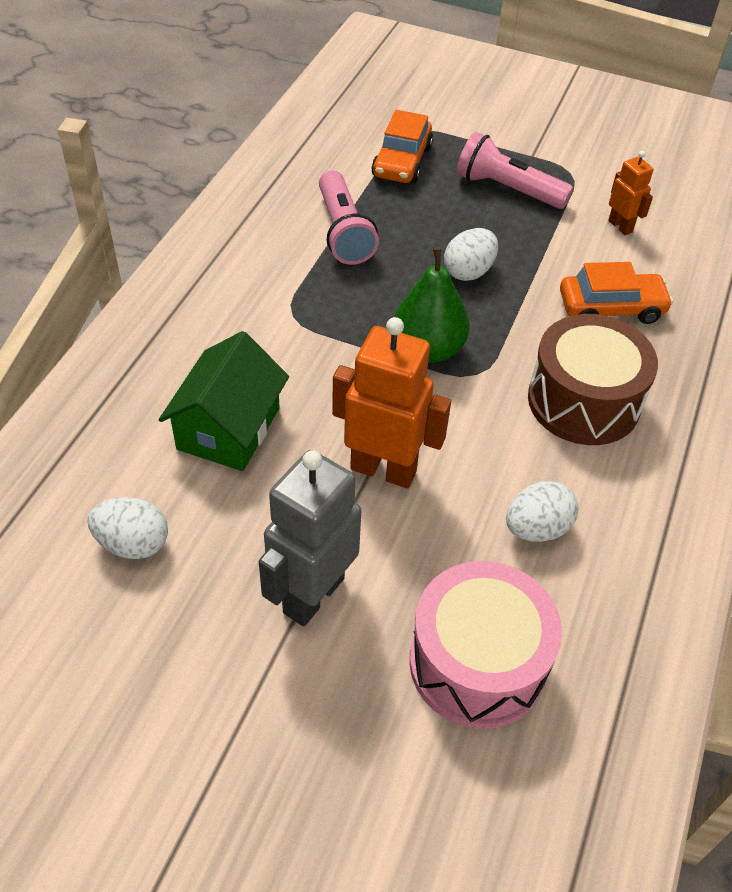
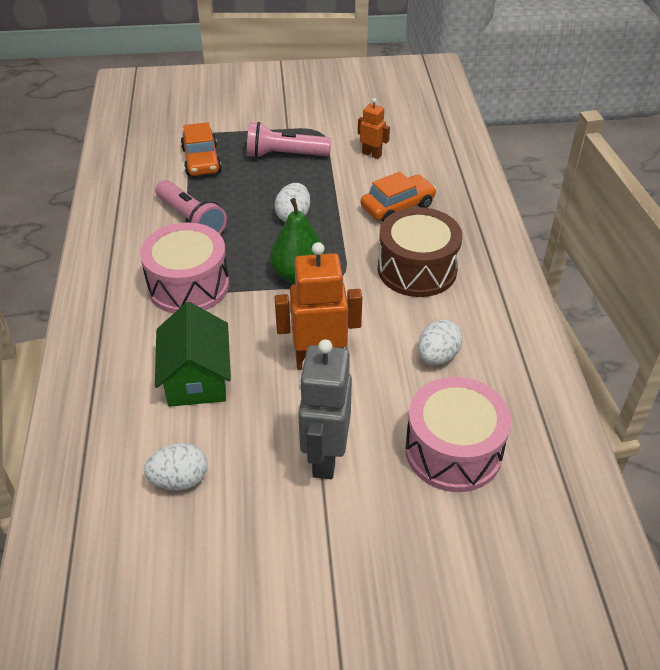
camera: 25 degrees left, 5 degrees down
(290, 311) = (188, 285): none -> pink drum

